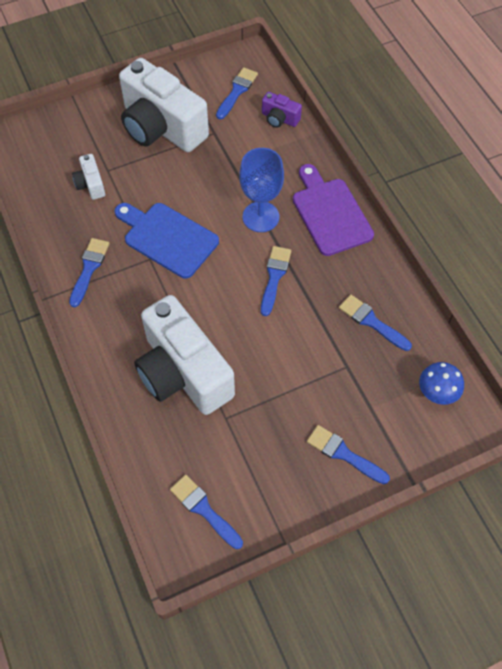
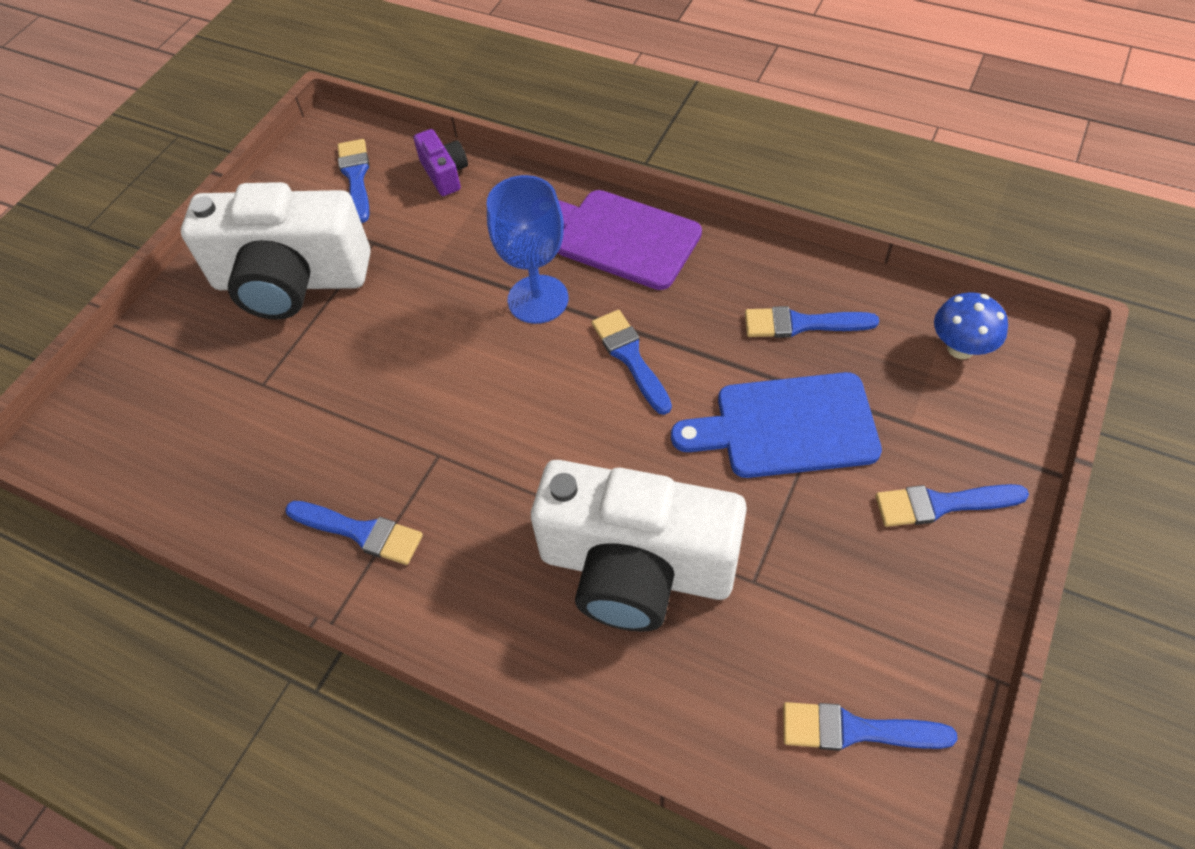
camera: 35 degrees left, 5 degrees down
(89, 268) = (360, 532): blue brush -> blue brush turned 135 degrees clockwise
(91, 184) = (254, 419): white camera -> none
(167, 238) = (437, 411): blue cutting board -> blue cutting board (787, 426)
(279, 119) = (445, 173): purple camera -> purple camera turned 105 degrees counterclockwise

